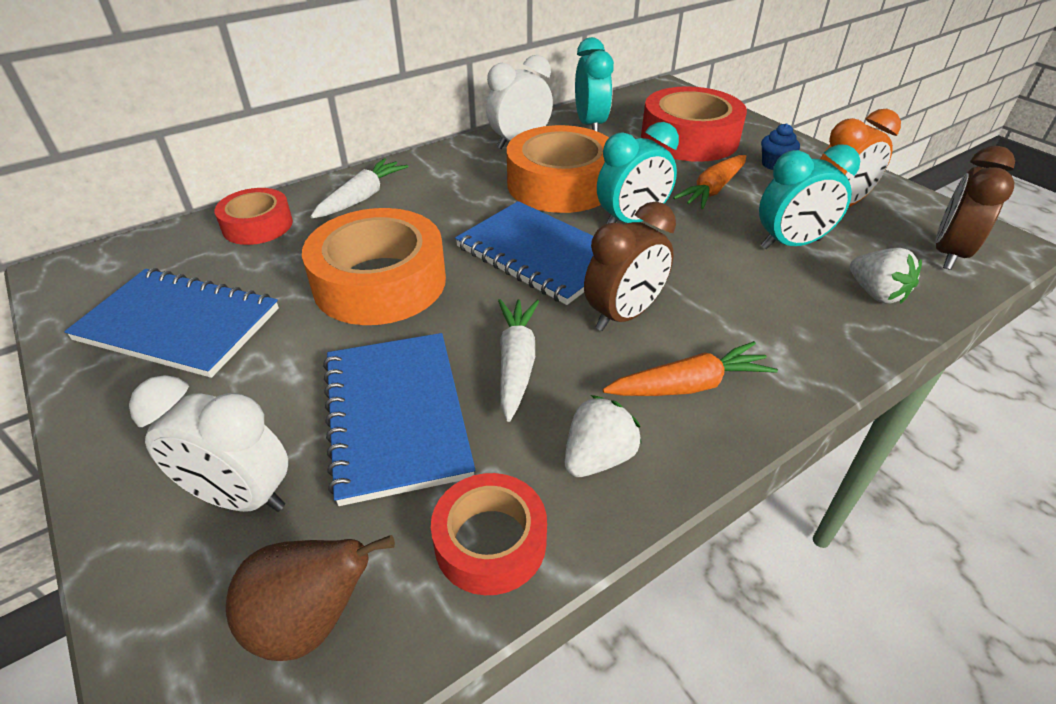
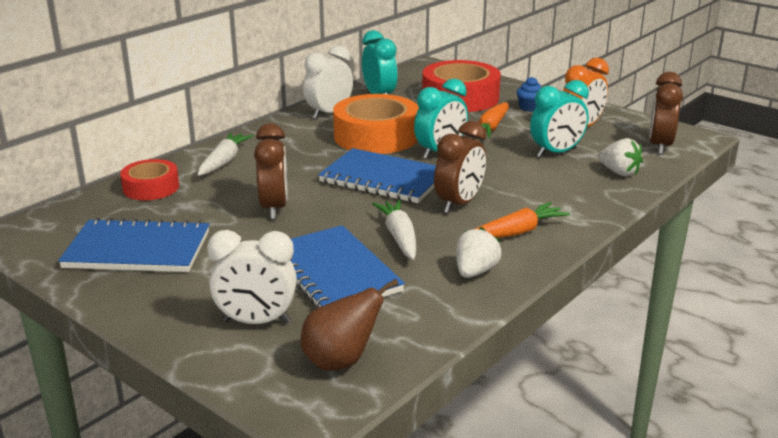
camera: 15 degrees left, 15 degrees down
(380, 282) = (274, 208): orange tape -> brown clock
(490, 542) = (429, 315): red tape -> none

